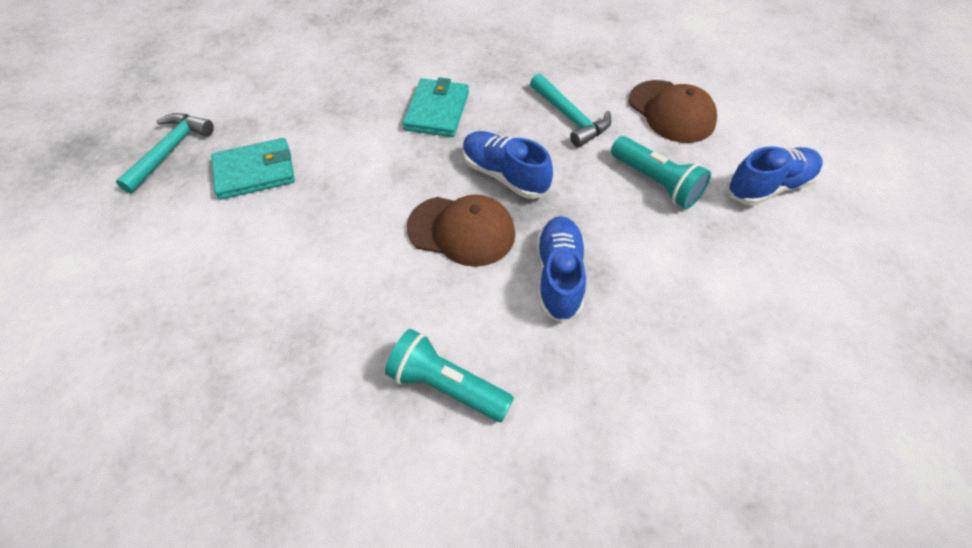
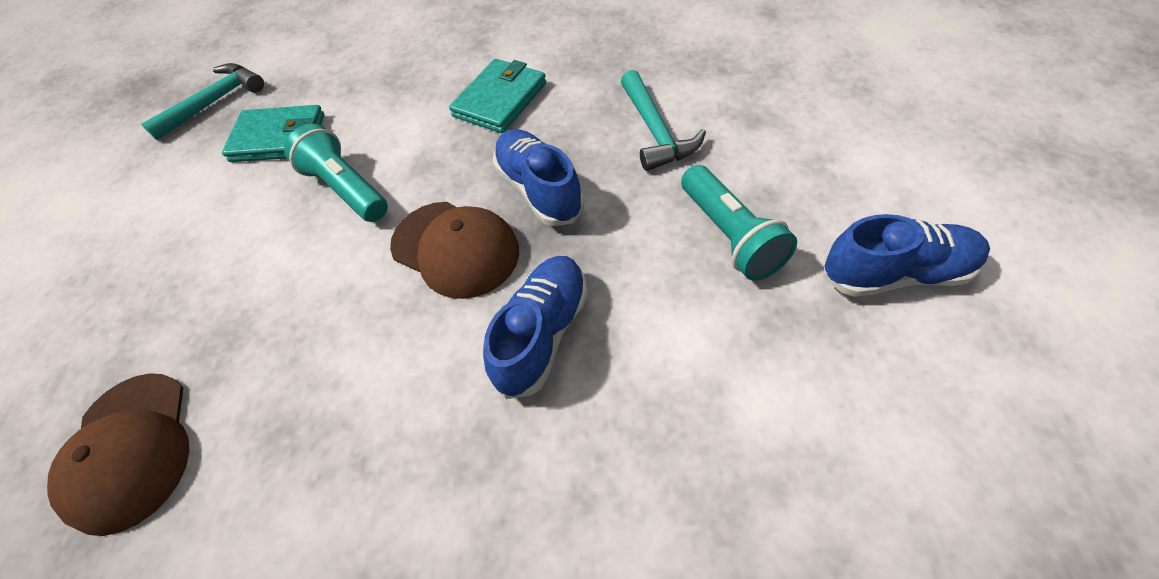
camera: 25 degrees right, 0 degrees up
(446, 385) = (339, 441): turquoise flashlight -> turquoise flashlight (346, 188)
(671, 112) = (795, 144): brown cap -> brown cap (130, 451)

